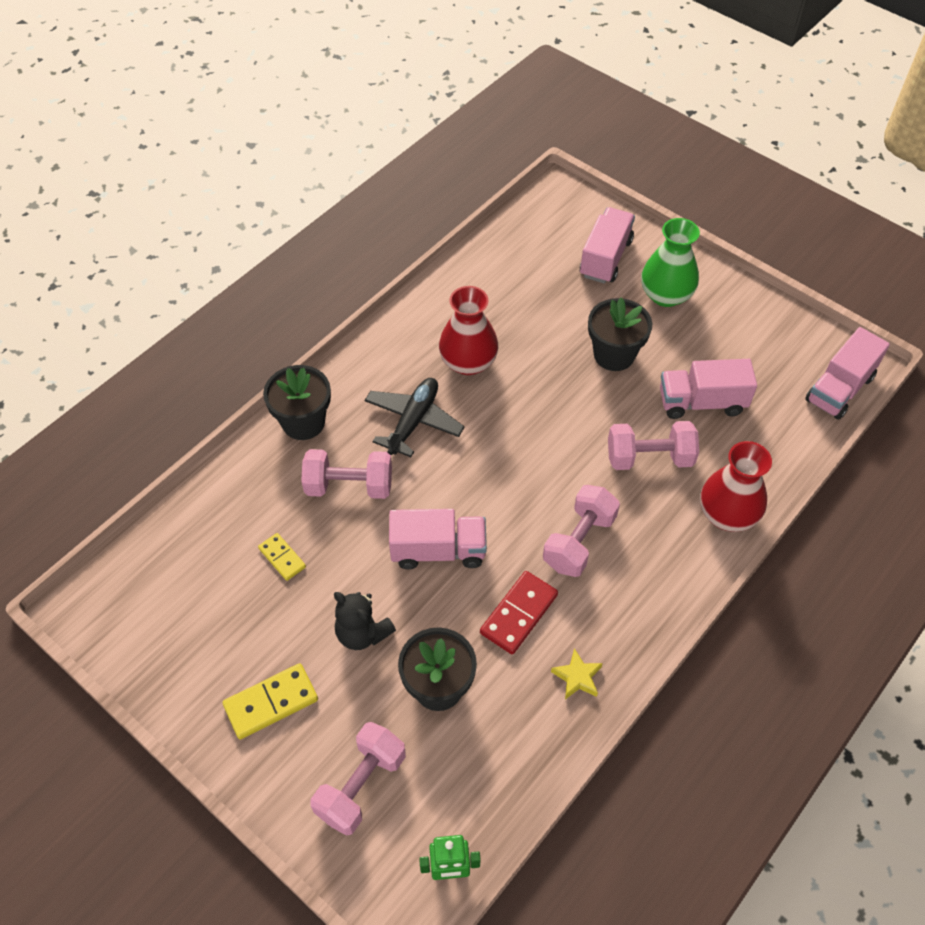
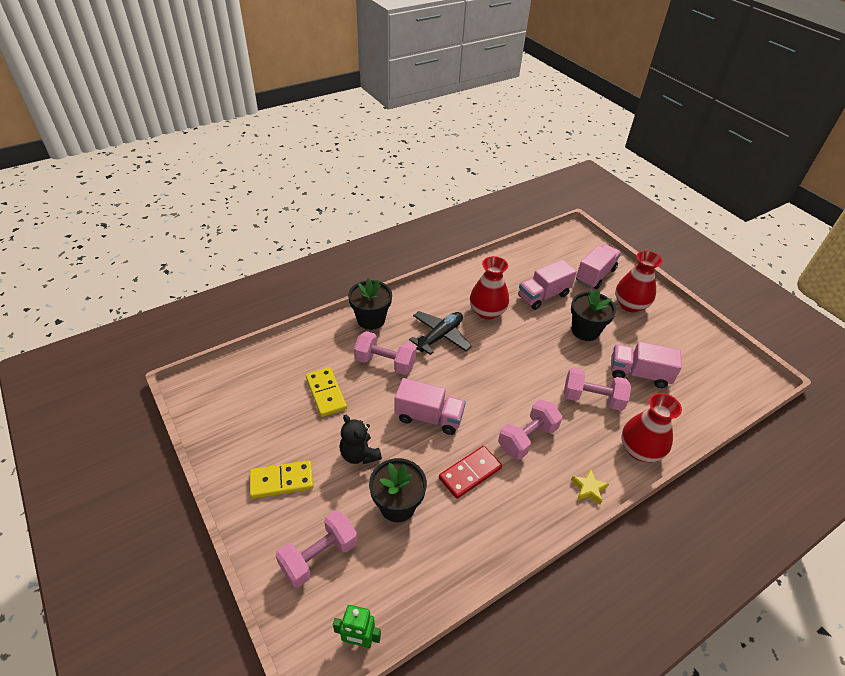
camera: 15 degrees right, 10 degrees down
(282, 558) = (326, 393): yellow domino -> yellow domino, size x1.62
(577, 677) = (498, 529): yellow star -> yellow star (588, 488)
(666, 295) = (630, 305): green vase -> red vase
(839, 389) = (742, 390): pink truck -> pink truck (543, 295)

